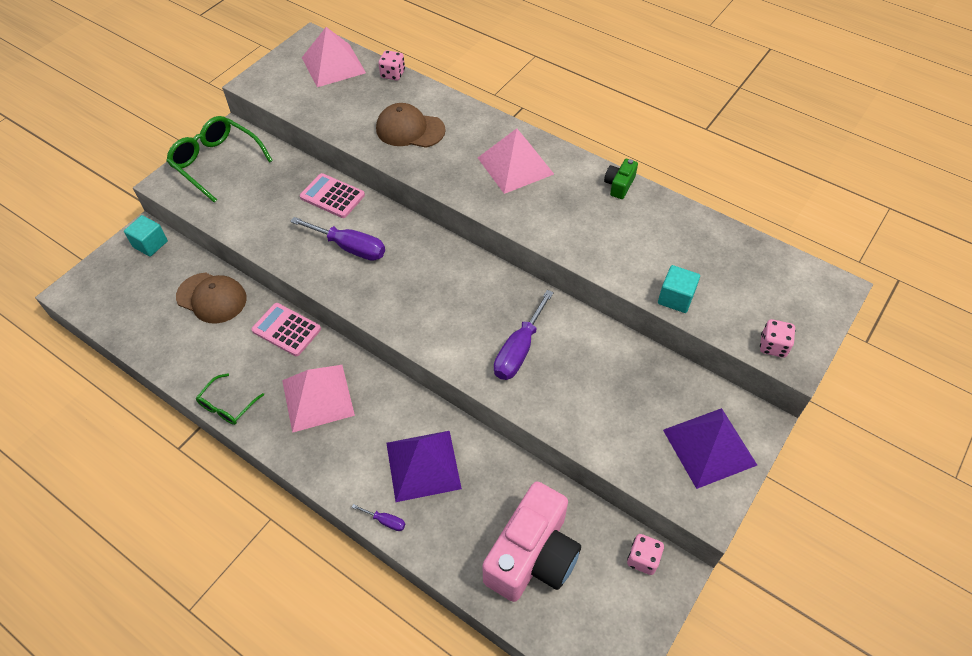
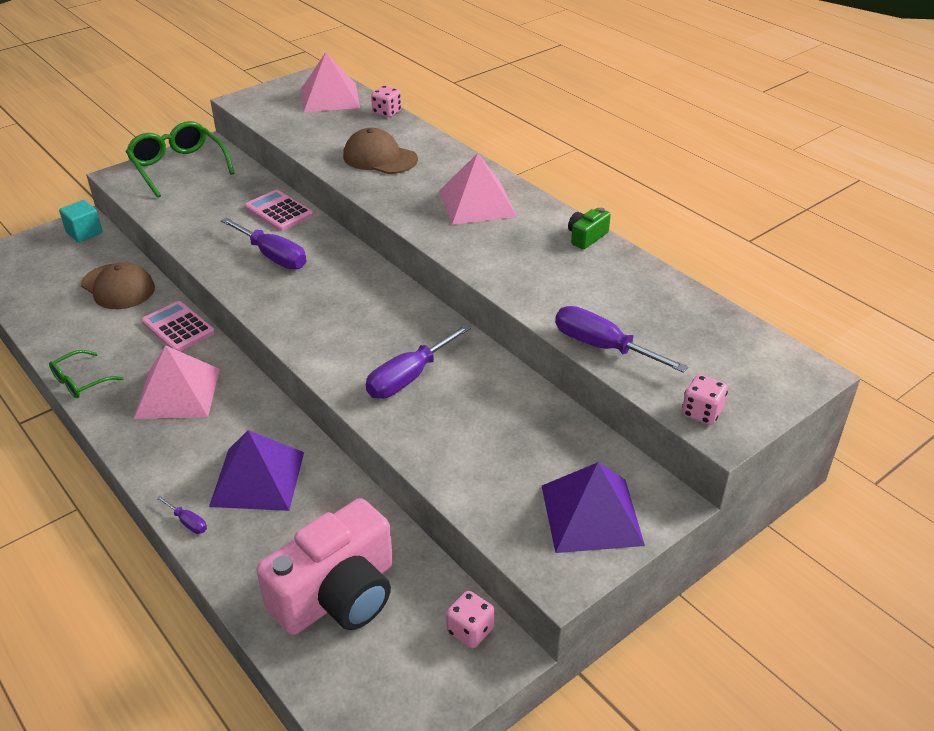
camera: 15 degrees right, 15 degrees down
(675, 298) = (602, 347): turquoise cube -> purple screwdriver

